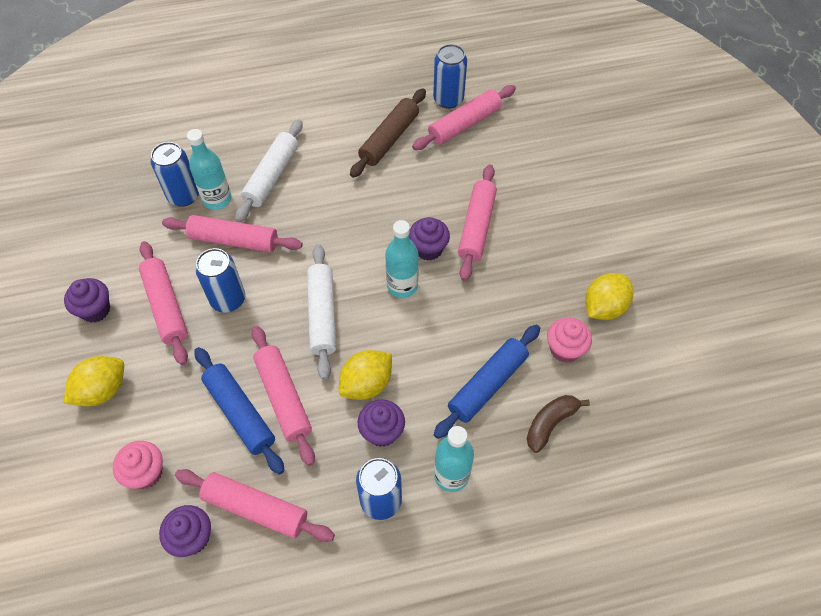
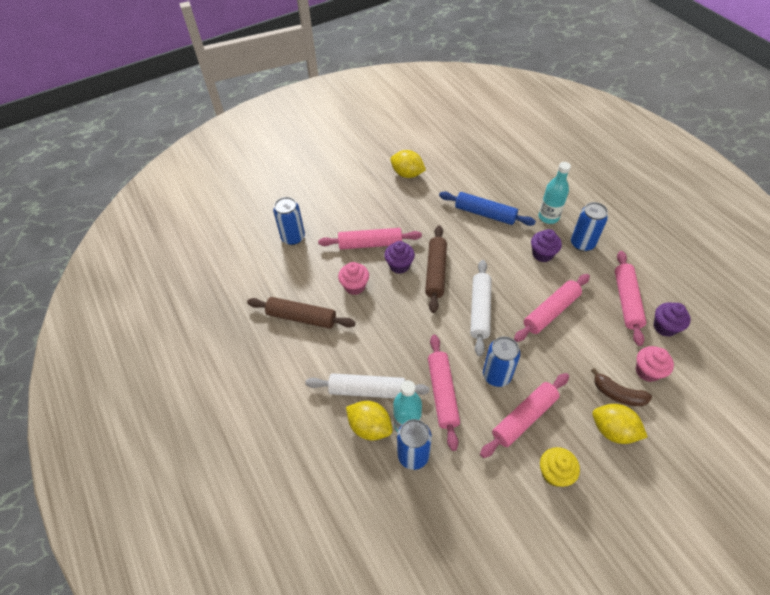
camera: 105 degrees left, 5 degrees down
(95, 310) = (554, 473): purple cupcake -> yellow cupcake
(240, 413) = (575, 332): blue rolling pin -> none
(322, 315) = (480, 310): white rolling pin -> white rolling pin turned 60 degrees counterclockwise
(366, 384) = (516, 270): yellow lemon -> yellow lemon (370, 427)
(402, 286) = (435, 272): turquoise bottle -> brown rolling pin
(448, 99) = (248, 289): blue can -> blue can (293, 237)
(464, 124) = (273, 273): pink rolling pin -> none
(550, 423) = (494, 183): brown banana -> brown banana (618, 394)
(564, 349) = (444, 185): pink cupcake -> pink cupcake (355, 286)

